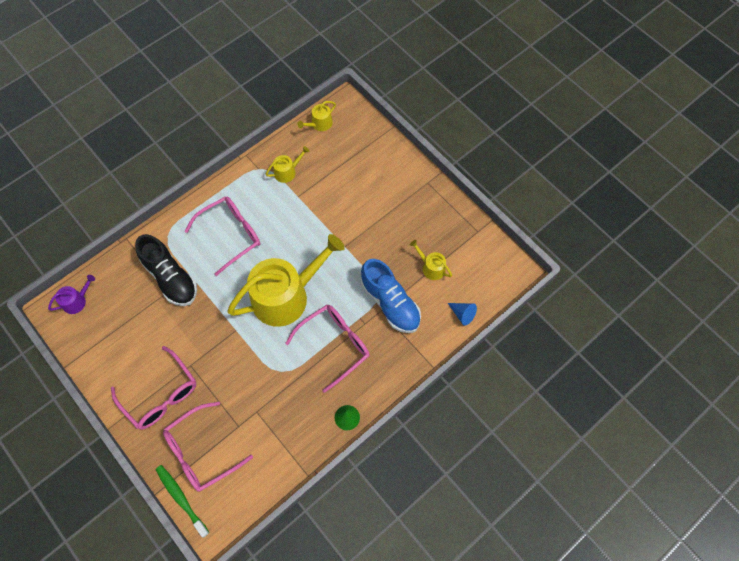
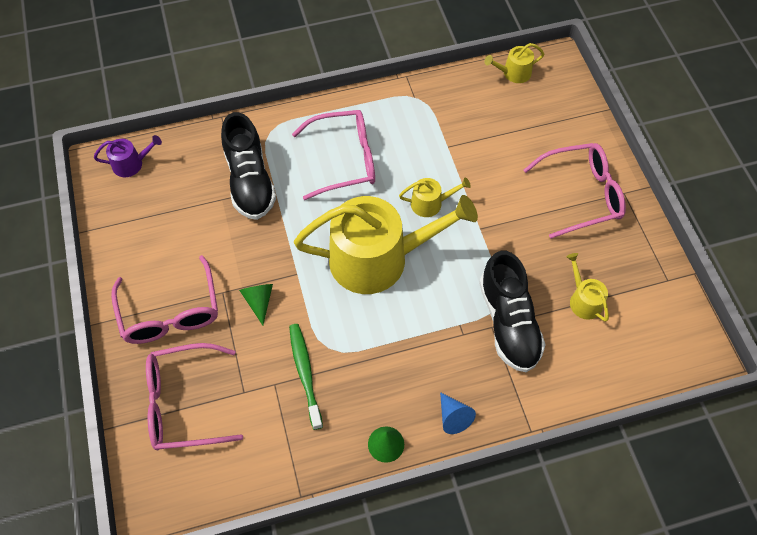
camera: 25 degrees right, 5 degrees down
(181, 499) = (131, 450): green toothbrush -> green toothbrush (305, 373)
(219, 360) = (259, 301): none -> green cone
(287, 172) = (448, 113): yellow watering can -> yellow watering can (430, 203)
(335, 345) = (412, 344): pink glasses -> pink glasses (582, 194)
(390, 303) = (508, 322): blue shoe -> black shoe
(462, 314) = (602, 378): blue cone -> blue cone (453, 417)

